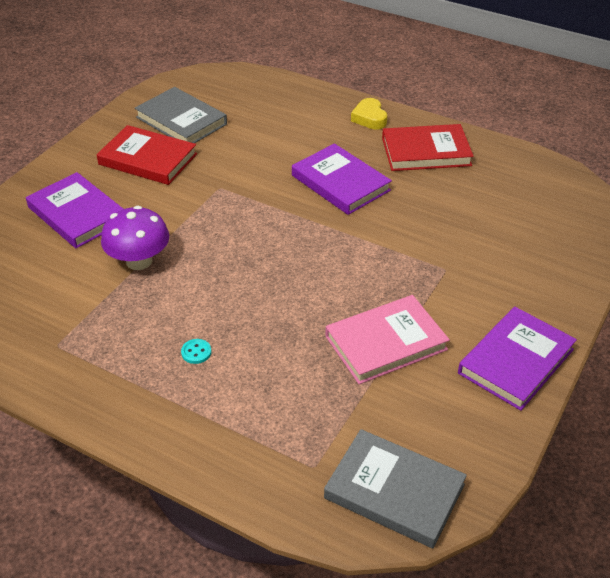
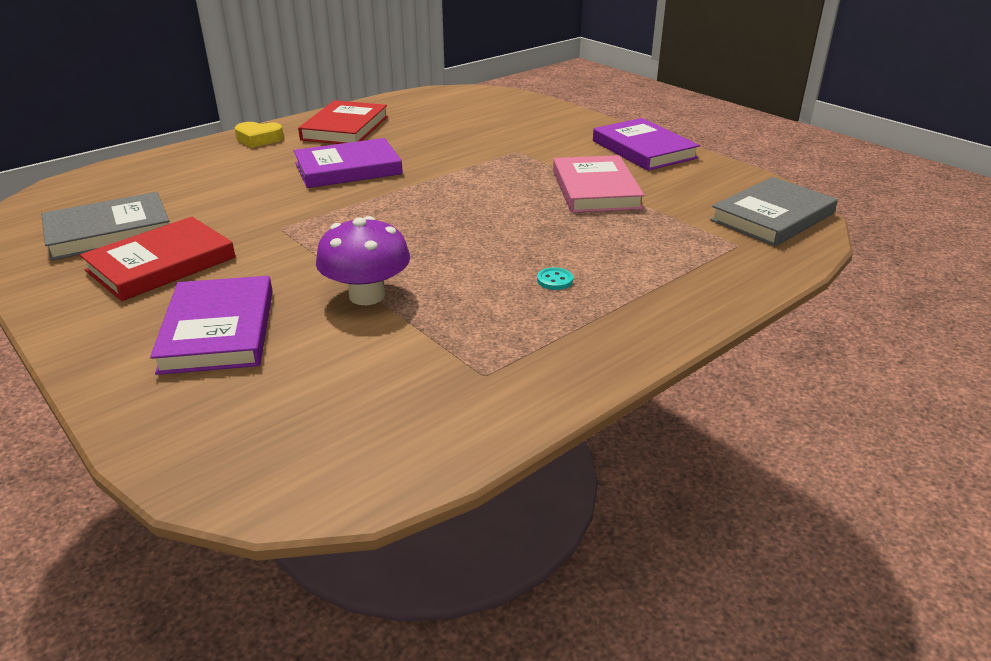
camera: 70 degrees left, 10 degrees down
(77, 214) = (218, 330): purple book -> purple book turned 75 degrees counterclockwise

